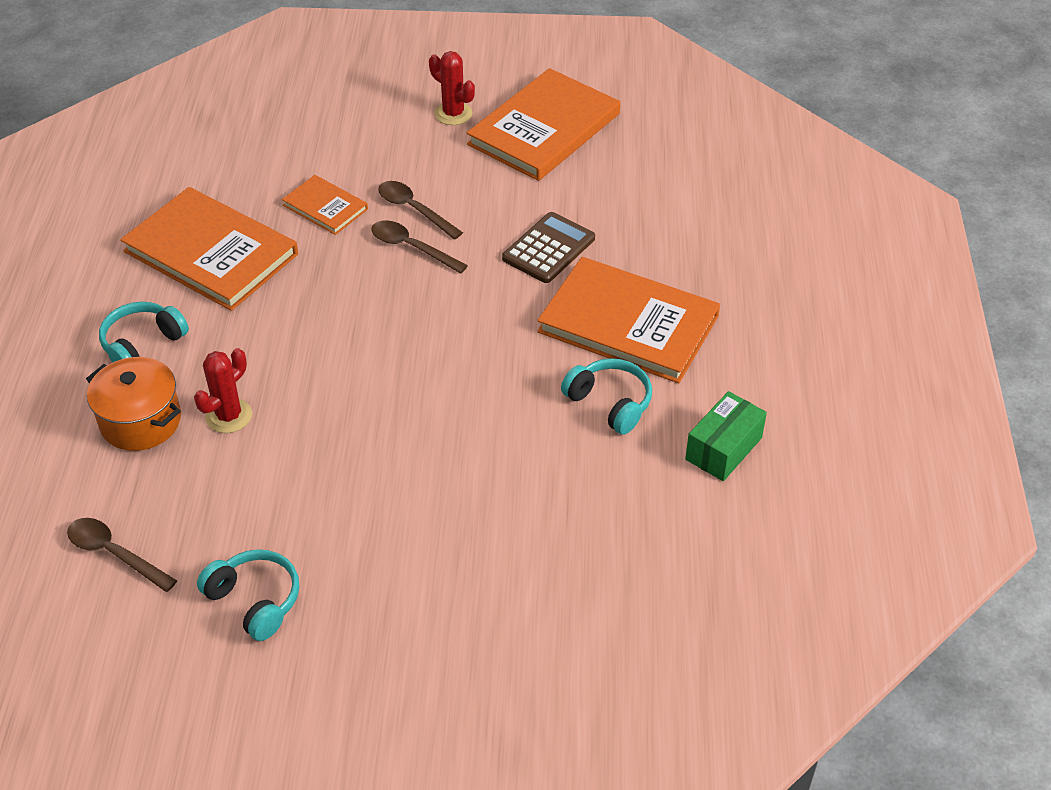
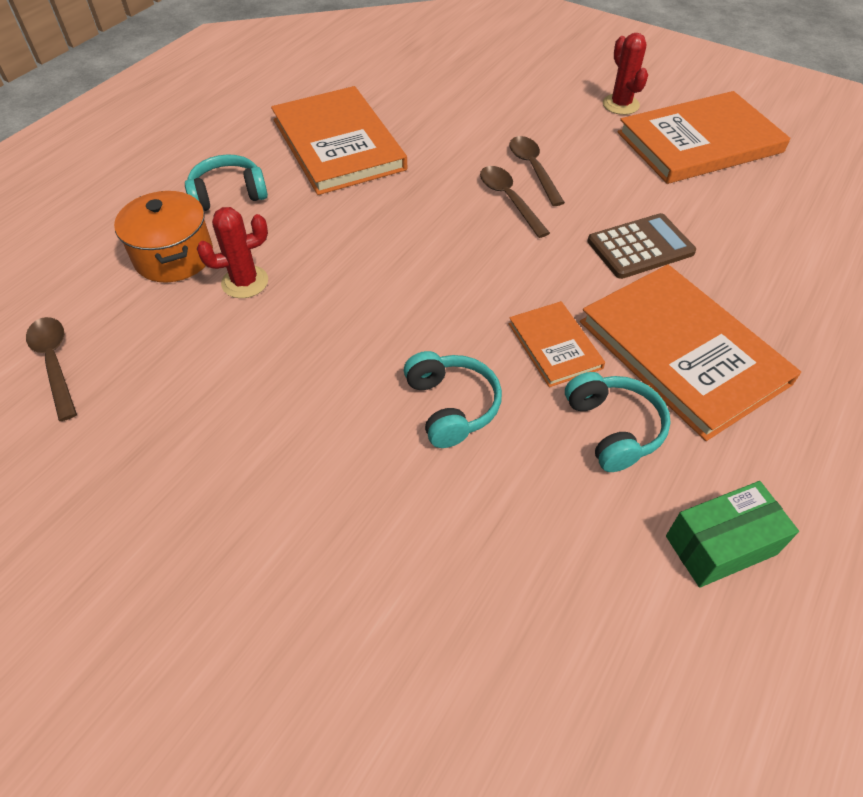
camera: 30 degrees right, 5 degrees up
(255, 600) = (124, 470): turquoise headphones -> turquoise headphones (451, 406)
(325, 207) = (457, 141): orange book -> orange book (554, 346)

